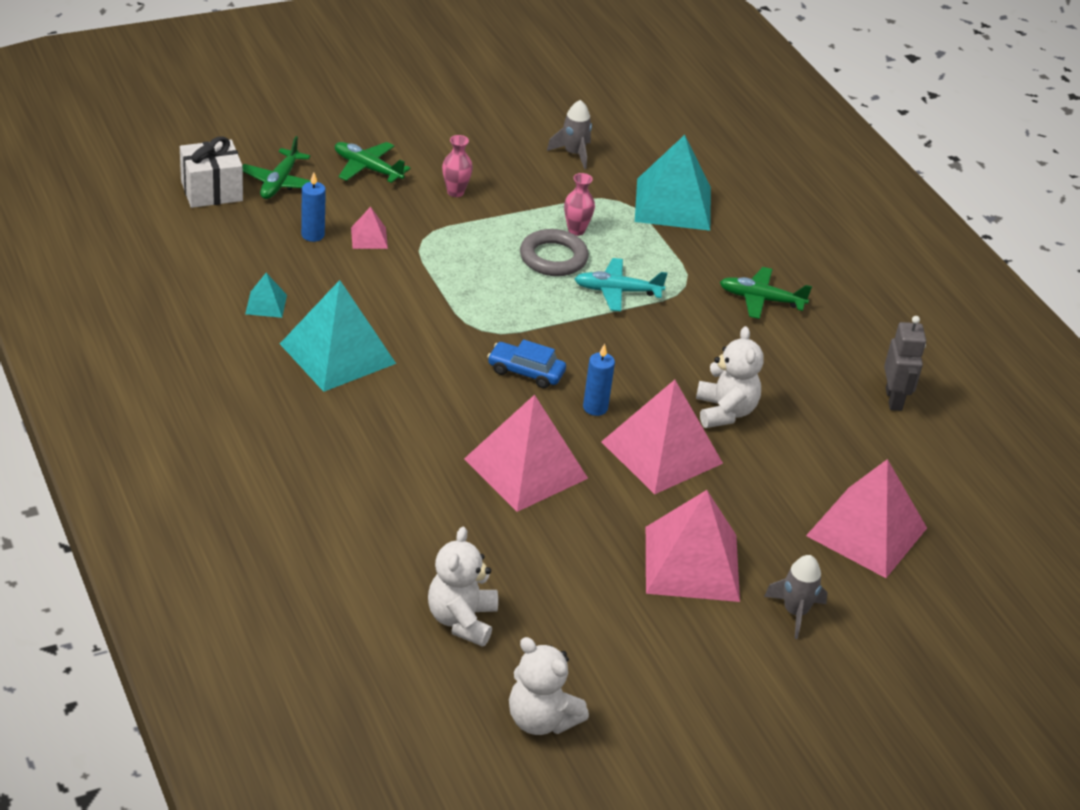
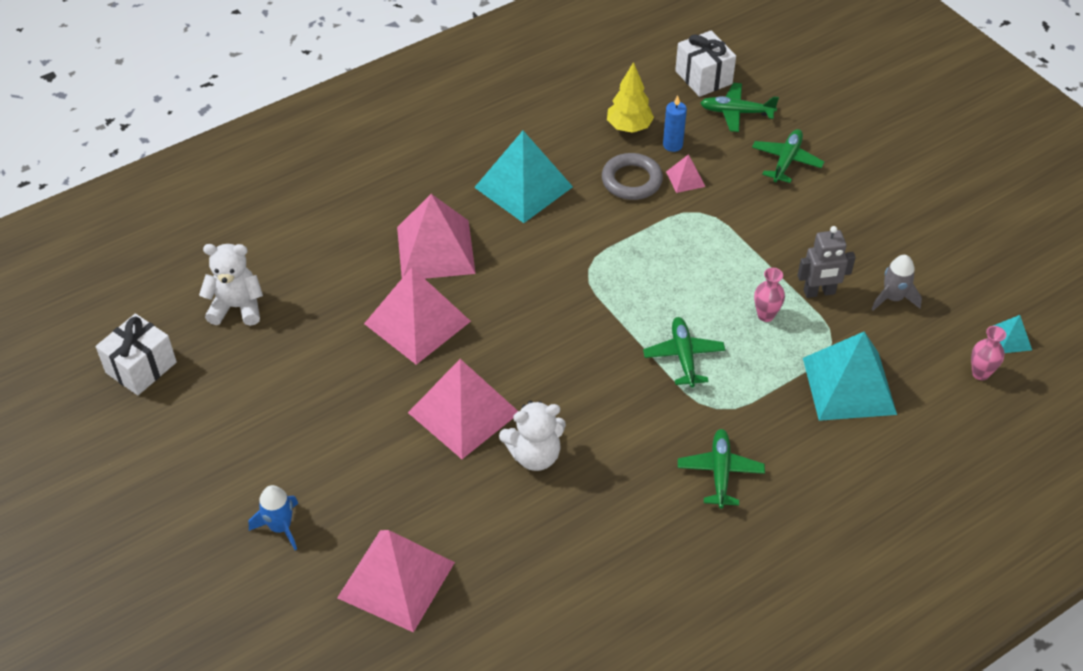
camera: 85 degrees right, 10 degrees up
(266, 304) = (569, 136): turquoise pyramid -> turquoise pyramid (1010, 338)
(271, 259) = (629, 127): none -> yellow tree
(455, 192) = (782, 223): pink vase -> pink vase (980, 373)
(526, 372) = (542, 306): blue car -> none
(541, 720) = (141, 367): white teddy bear -> white gift
(553, 258) = (714, 304): grey ring -> grey ring (631, 180)
(595, 408) = (509, 359): blue candle -> none
(617, 291) = (683, 356): turquoise plane -> green plane
(692, 563) = (326, 447): pink pyramid -> pink pyramid (435, 250)
(795, 612) = (280, 527): grey rocket -> blue rocket
(894, 399) = (600, 598): grey robot -> grey robot (819, 292)

